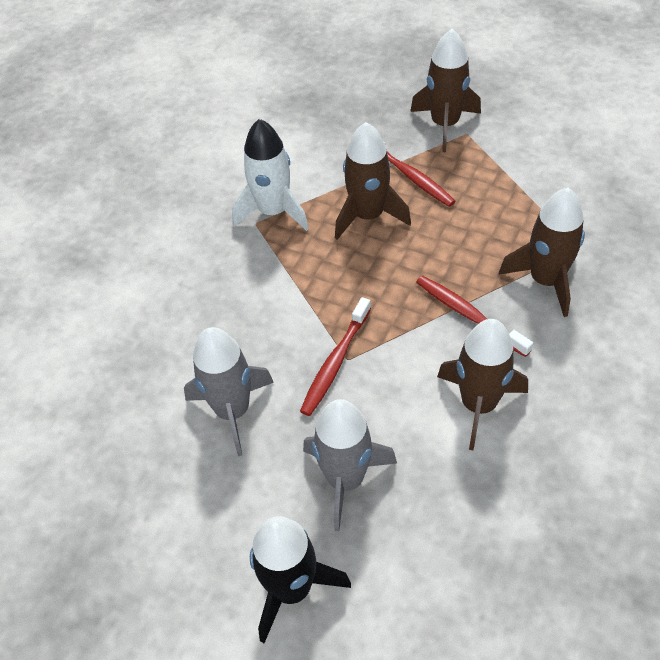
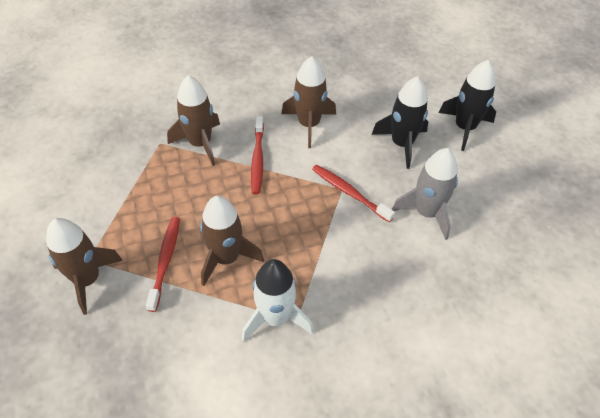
camera: 140 degrees left, 0 degrees up
(335, 362) = (349, 193): red toothbrush -> red toothbrush turned 120 degrees counterclockwise
(345, 479) = (402, 144): grey rocket -> black rocket

